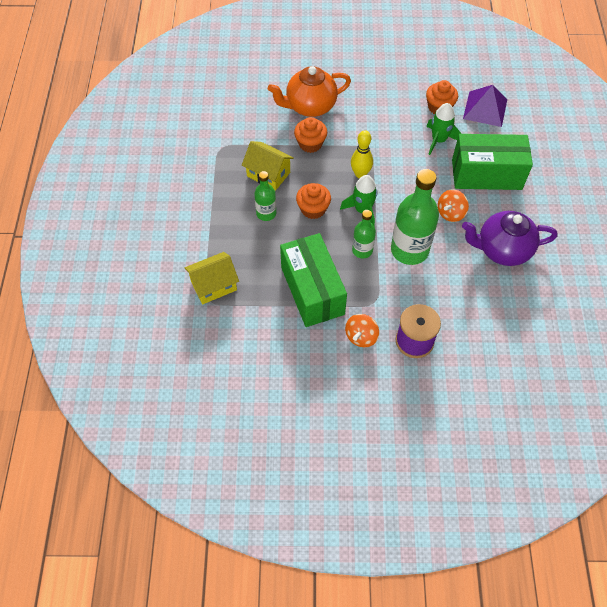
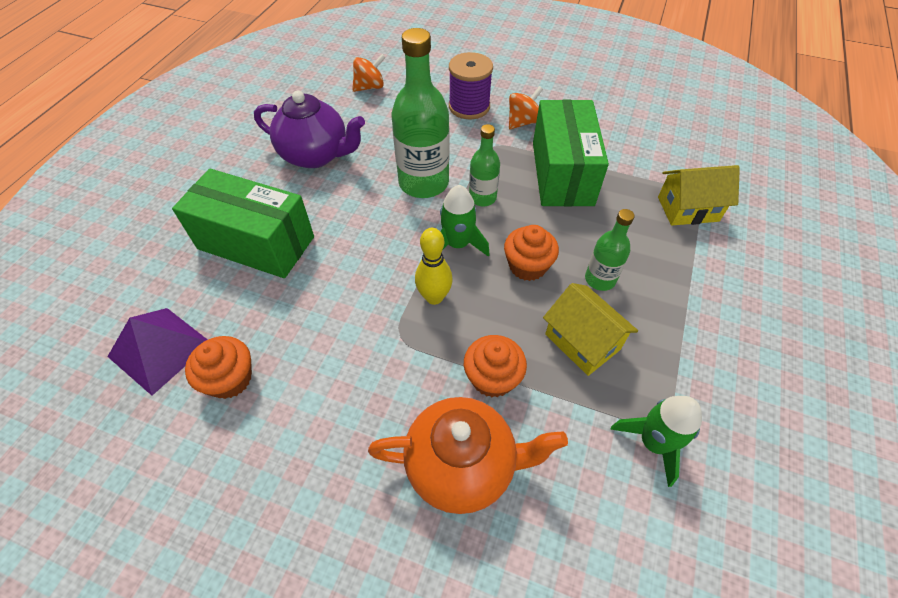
camera: 160 degrees left, 5 degrees down
(438, 140) = (279, 315): green rocket -> green rocket (653, 443)
(450, 213) = (344, 208): orange spinning top -> orange spinning top (370, 87)

